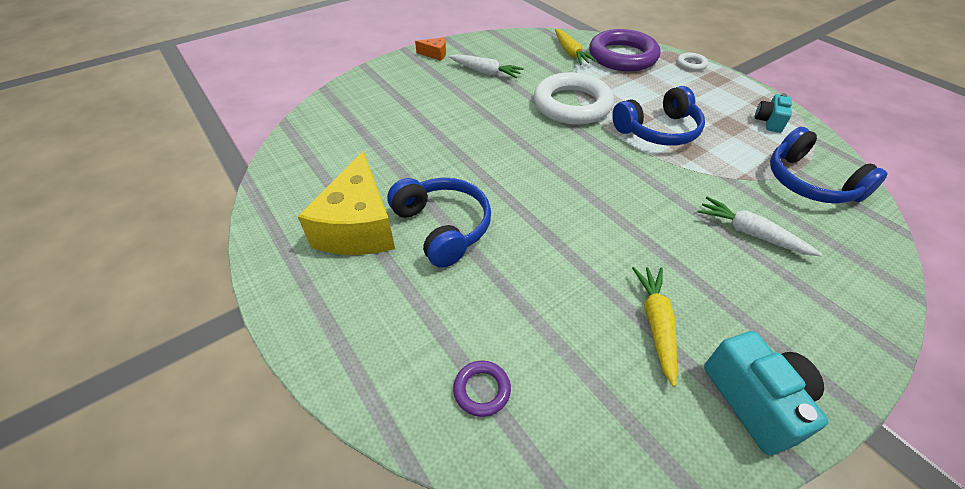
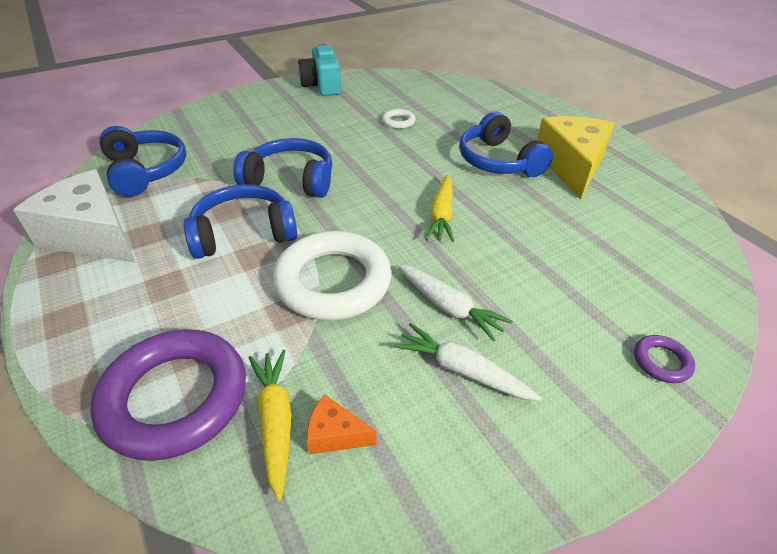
camera: 175 degrees left, 5 degrees down
(435, 54) = (575, 444): orange cheese -> orange cheese (335, 435)
(482, 390) = (464, 96): purple ring -> purple ring (661, 362)
(656, 324) = (355, 109): yellow carrot -> yellow carrot (441, 215)
(658, 183) = (290, 180): none -> blue headphones
(691, 64) = (65, 359): white ring -> white ring (398, 122)
(750, 233) = (246, 142): white carrot -> white carrot (448, 307)
(769, 121) = (92, 235): turquoise camera -> white cheese

